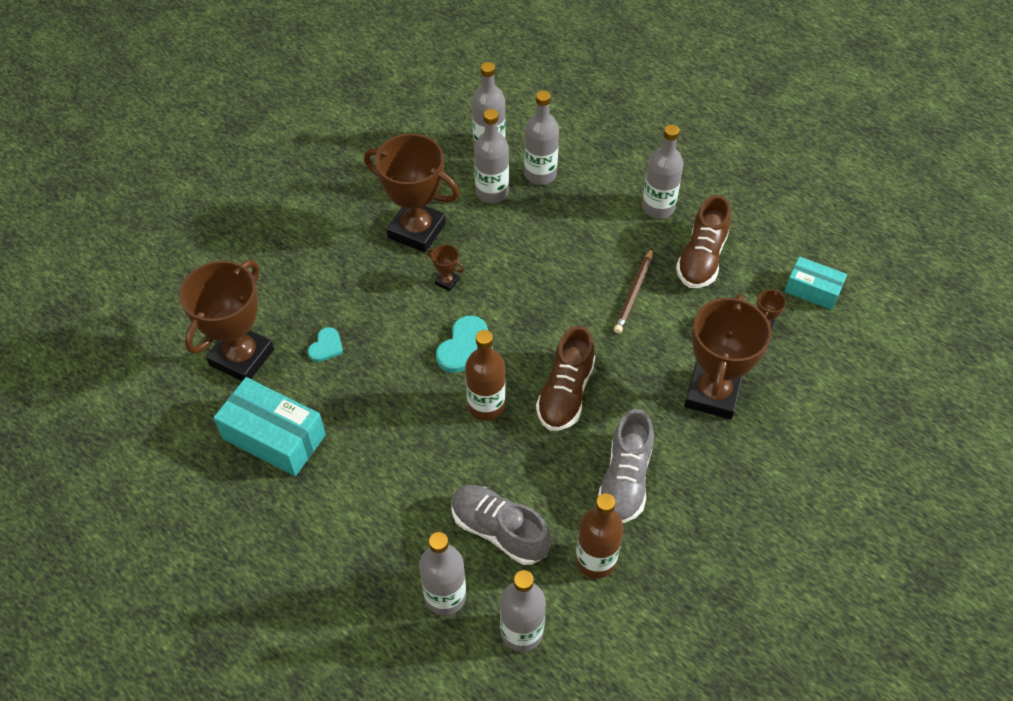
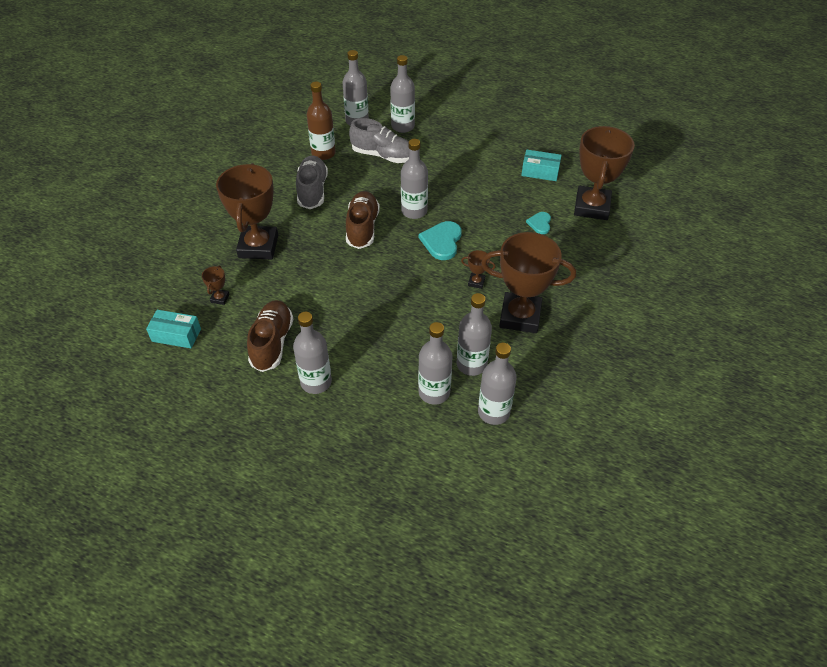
camera: 165 degrees right, 5 degrees down
(274, 437) = (540, 172): turquoise box -> turquoise box, size x0.61
(486, 406) = (414, 211): brown bottle -> grey bottle
(634, 293) = (325, 303): brown pencil -> none

